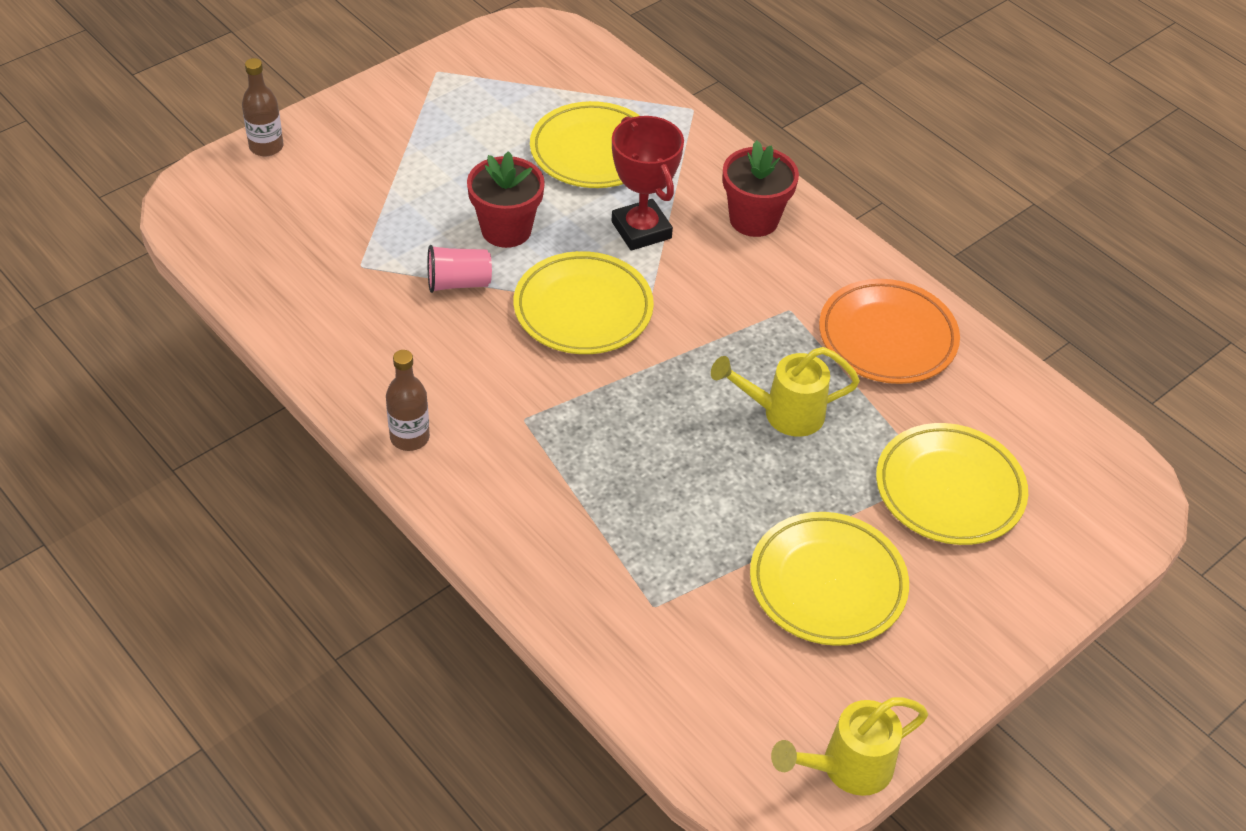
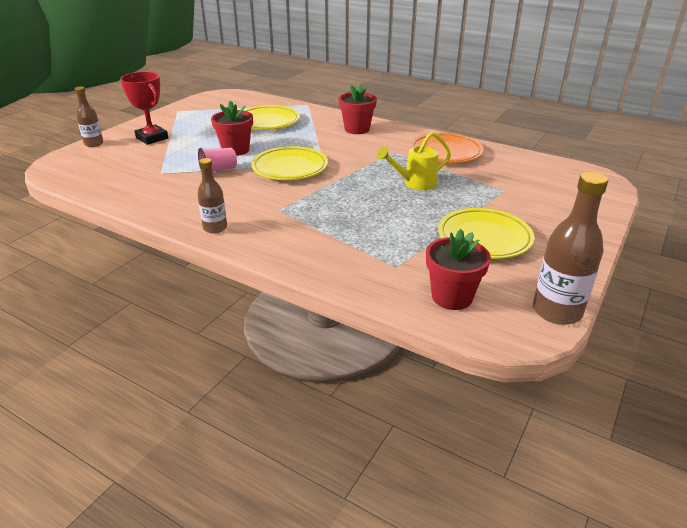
camera: 15 degrees left, 15 degrees down
(641, 230) = (304, 140): red trophy -> red trophy (152, 138)
(706, 693) = (452, 297): none -> red flower pot
(846, 768) = (557, 311): yellow watering can -> brown bottle
(949, 489) = (516, 193): yellow plate -> none

